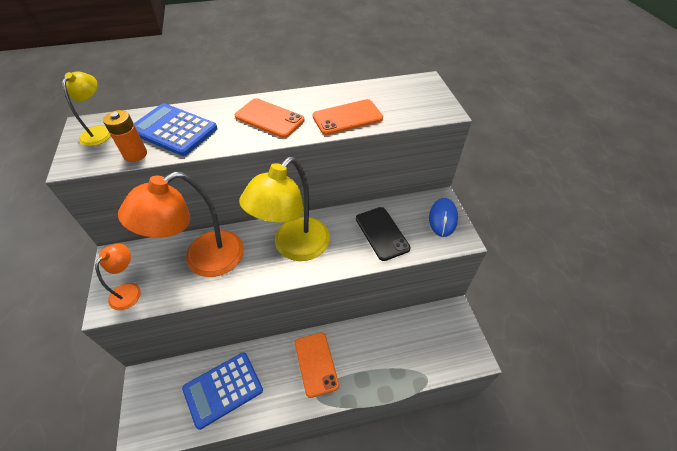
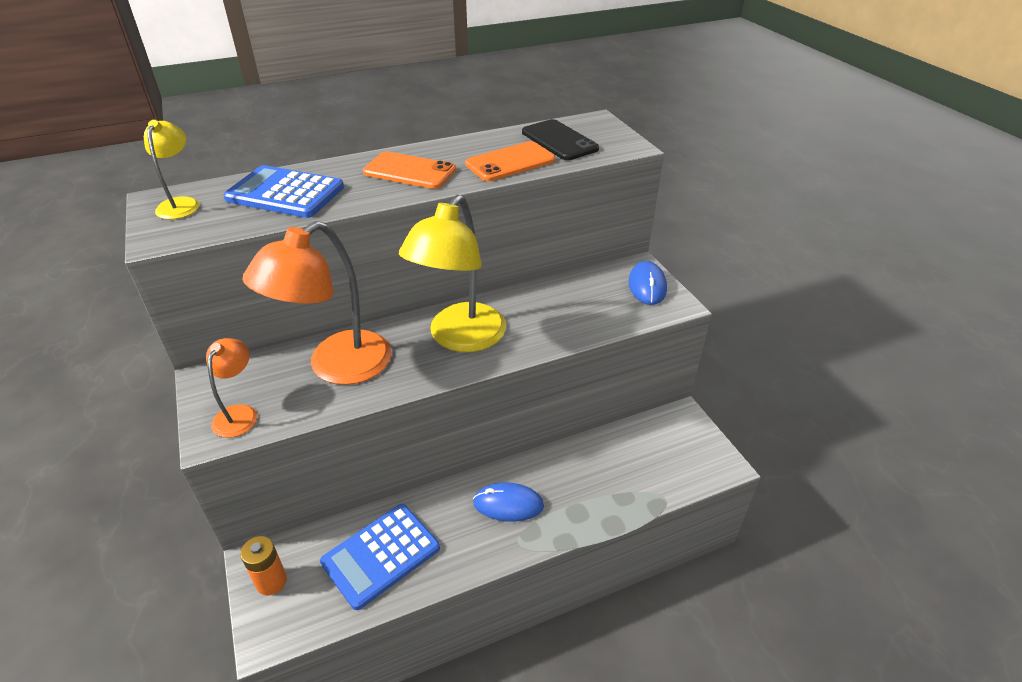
camera: 10 degrees left, 10 degrees down
(135, 154) = (242, 222): orange battery -> orange battery (271, 581)
(316, 364) = (508, 504): orange phone -> blue mouse
(382, 233) = (573, 310): black phone -> black phone (559, 141)

